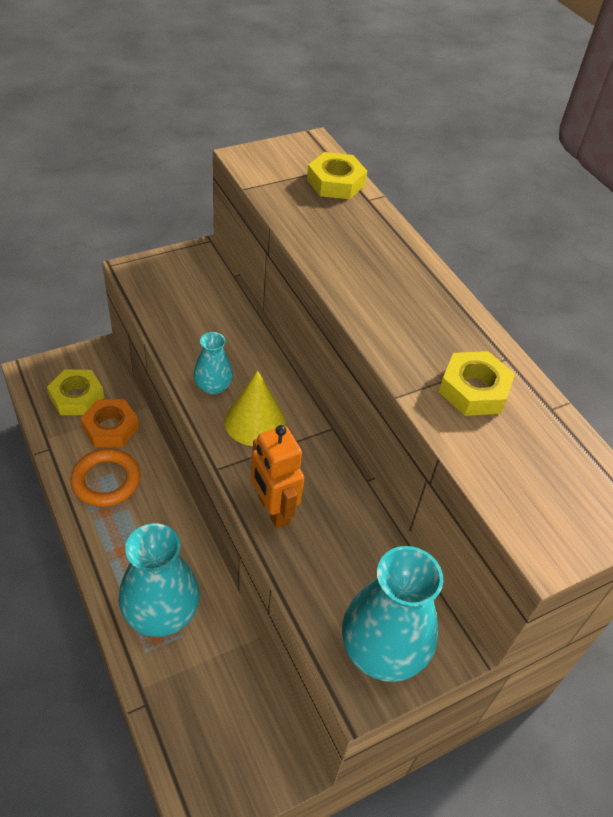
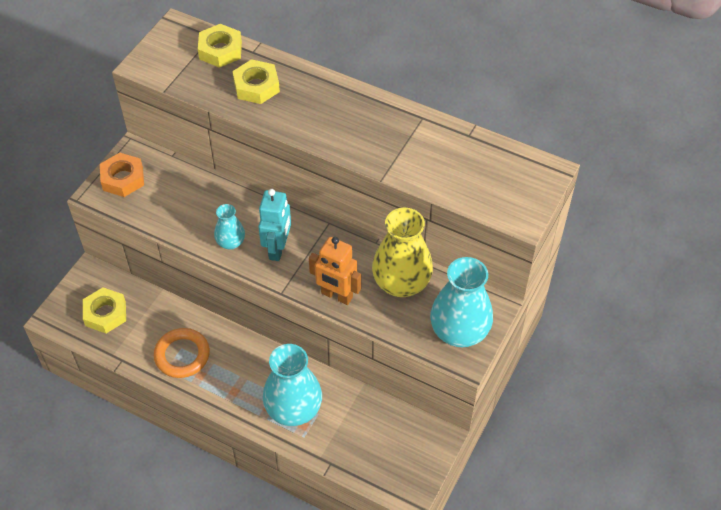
camera: 30 degrees left, 5 degrees up
(110, 428) = (151, 319): orange nut -> orange nut (123, 179)
(255, 421) = (278, 249): yellow cone -> turquoise robot
(359, 544) = (401, 283): none -> yellow vase
(474, 390) = (419, 149): yellow nut -> yellow nut (256, 86)

